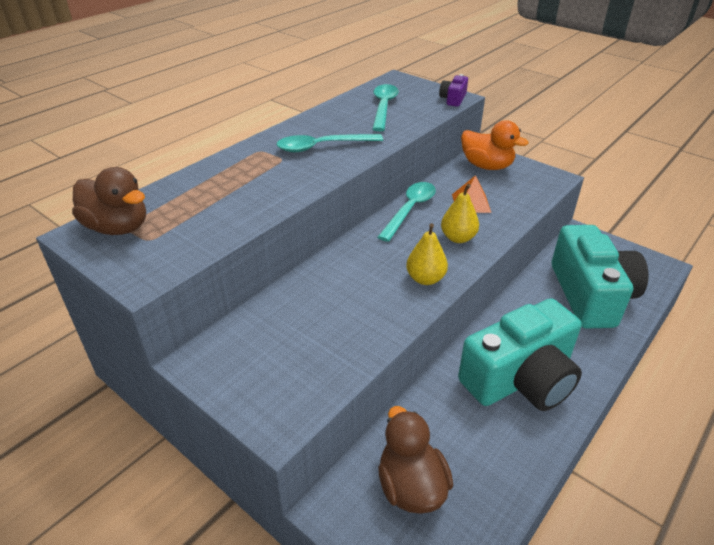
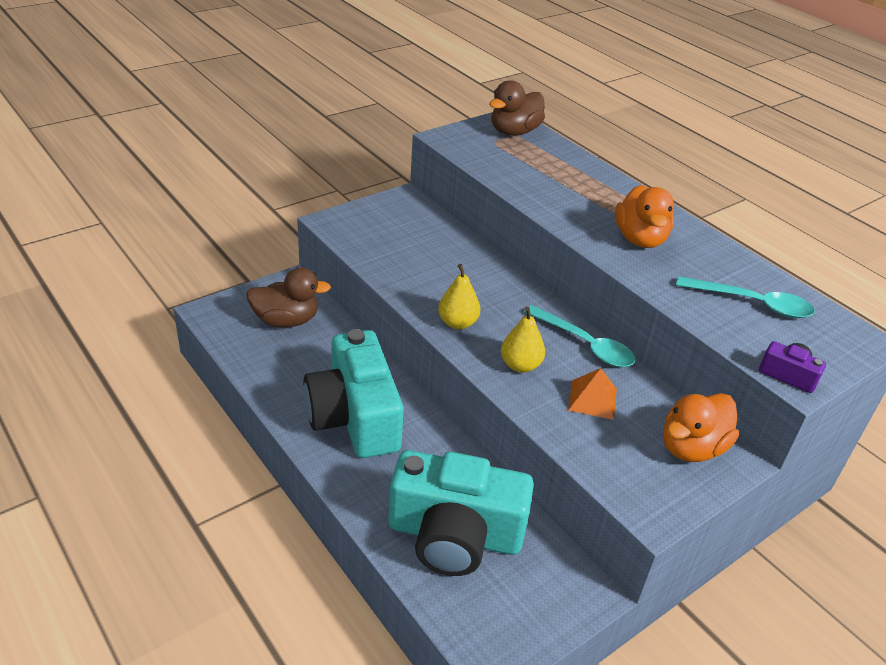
camera: 100 degrees right, 0 degrees up
(322, 147) = (640, 239): turquoise spoon -> orange duck

